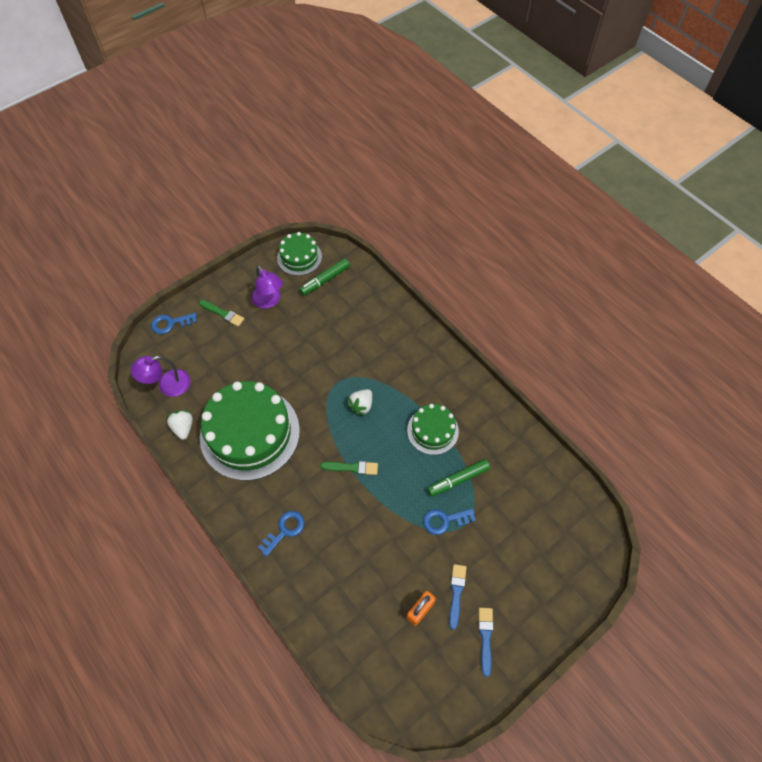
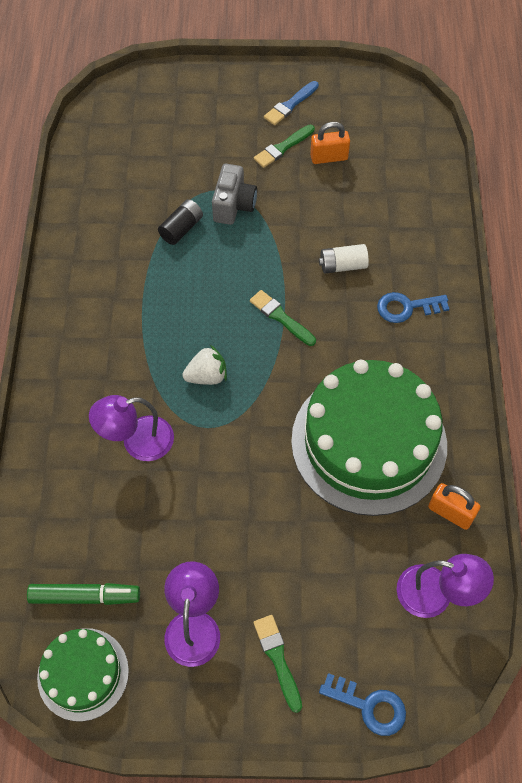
camera: 140 degrees left, 0 degrees up
(183, 428) = (450, 513): white strawberry -> orange padlock
(344, 530) = (342, 265): none -> white battery
(364, 351) = (137, 442): none -> purple lamp
(432, 430) = (156, 291): green cake -> none
(444, 520) = (234, 205): blue key -> grey camera
(456, 593) = (283, 148): blue brush -> green brush
(458, 480) = (181, 229): green marker -> black battery

